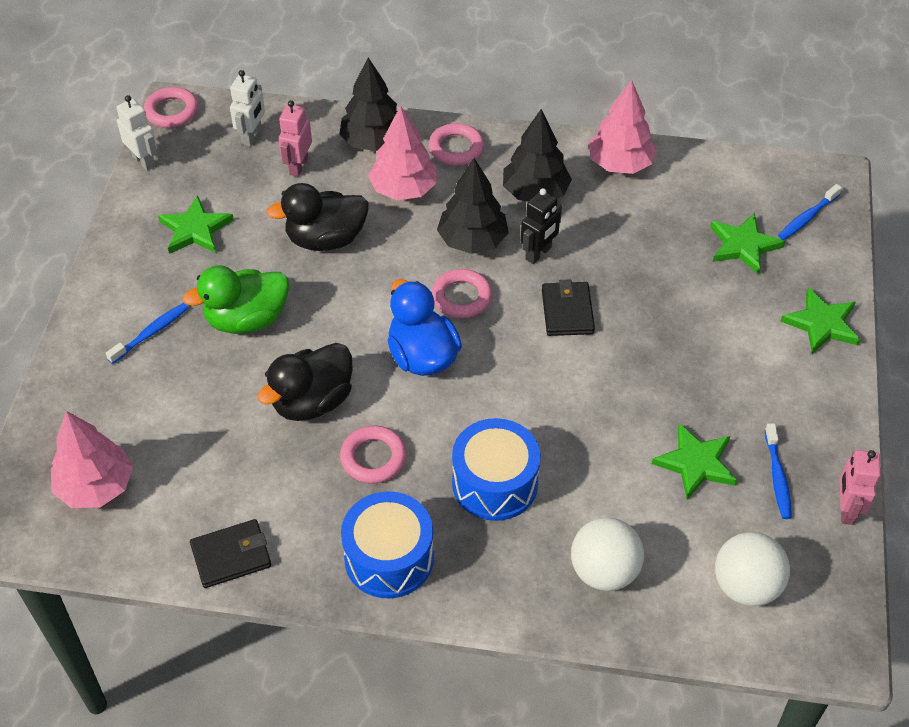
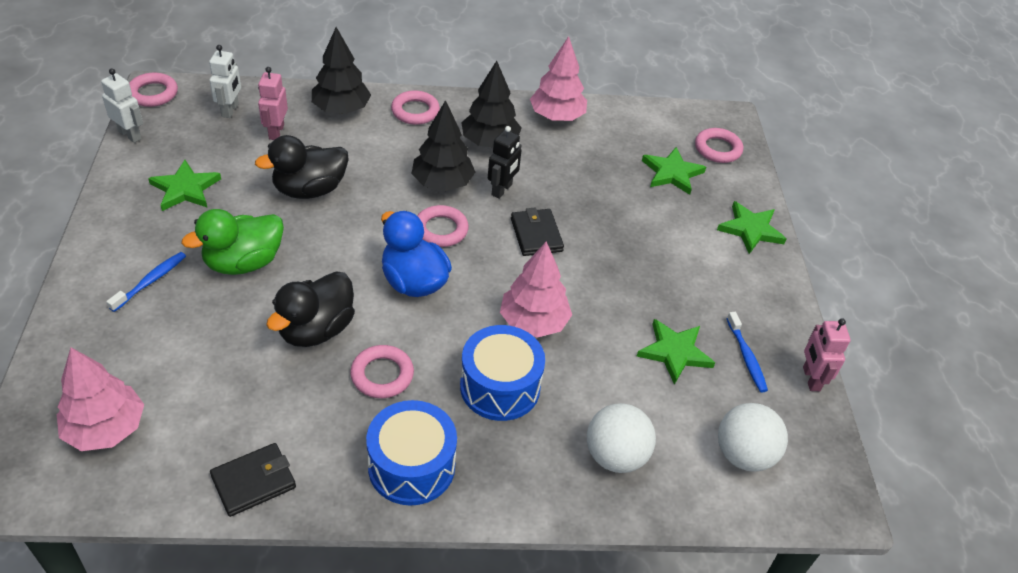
camera: 15 degrees left, 5 degrees down
(404, 189) = (374, 146): pink tree -> pink tree (533, 322)
(807, 217) = (717, 149): blue toothbrush -> pink ring

